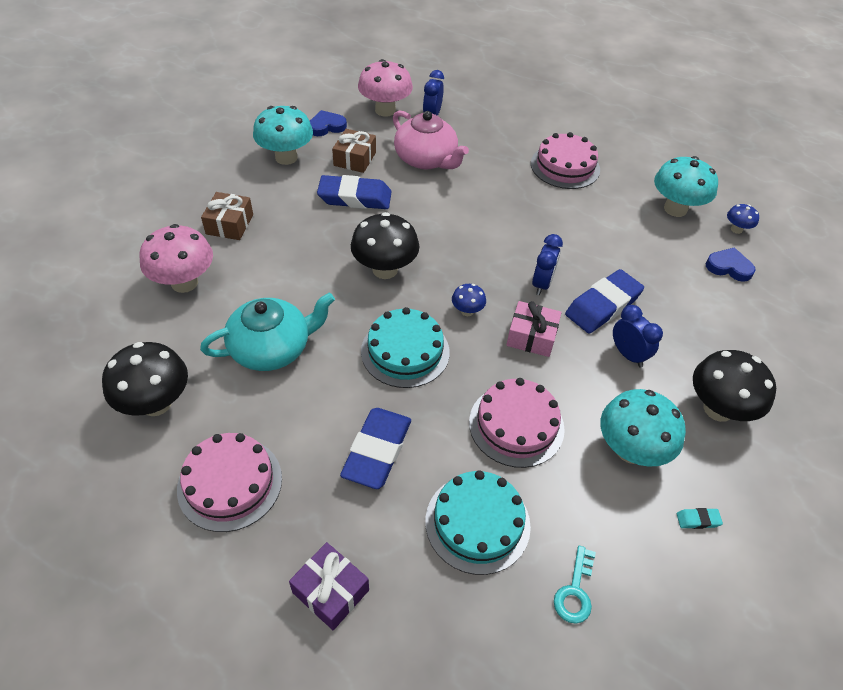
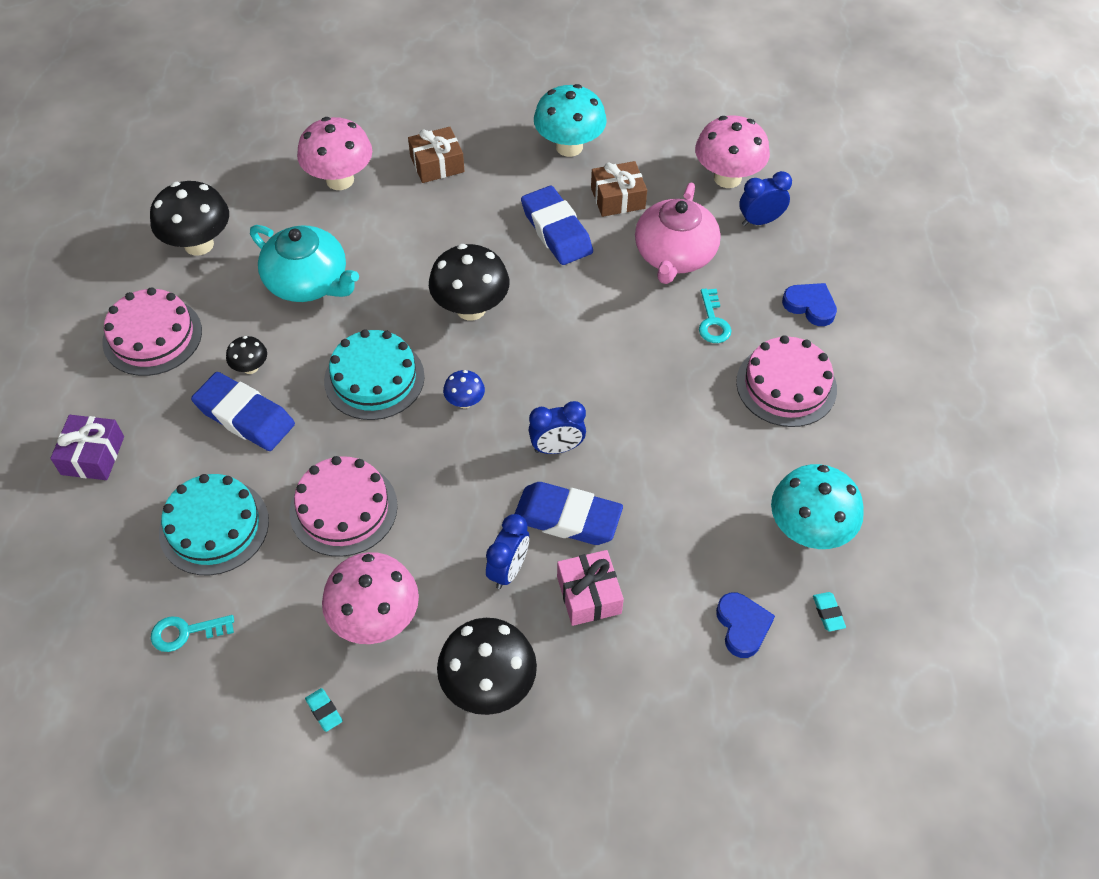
camera: 60 degrees right, 5 degrees up
(326, 126) = (649, 148): blue heart -> blue heart (810, 306)
(328, 425) = (250, 367): none -> black mushroom
(377, 451) = (245, 416): blue eraser -> blue eraser turned 45 degrees clockwise
(493, 170) = (713, 322): none -> turquoise key
(531, 336) = (470, 472): pink gift -> pink gift (589, 595)
(630, 450) = (375, 620): turquoise mushroom -> pink mushroom
(736, 229) = (828, 613): blue mushroom -> turquoise eraser

